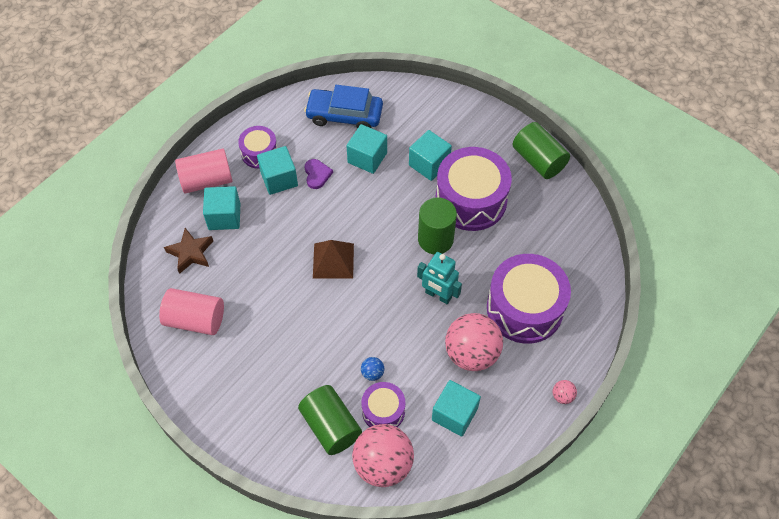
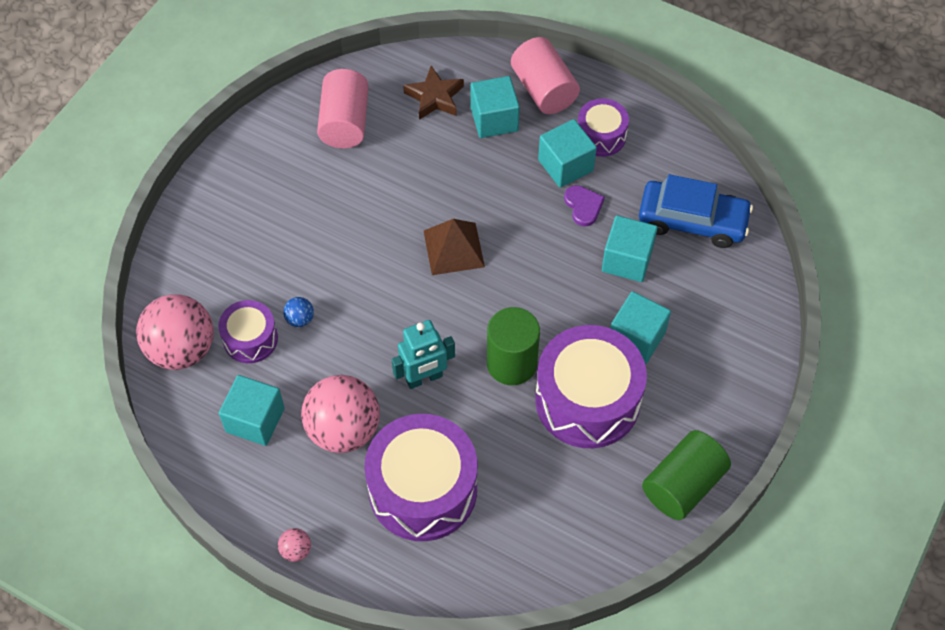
camera: 80 degrees right, 0 degrees up
(317, 174) = (583, 206): purple heart -> purple heart turned 90 degrees counterclockwise
(331, 426) = (225, 286): green cylinder -> none
(344, 115) = (692, 220): blue car -> blue car turned 105 degrees clockwise
(438, 295) = (424, 378): turquoise robot -> turquoise robot turned 135 degrees counterclockwise

